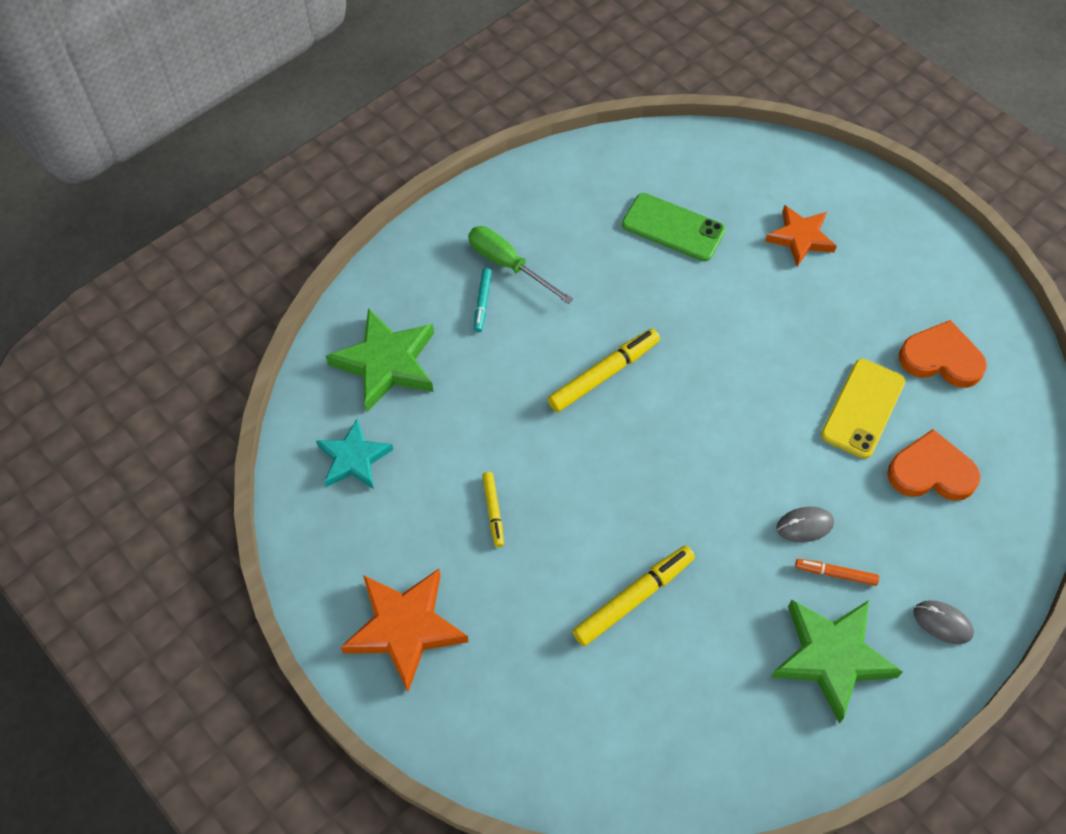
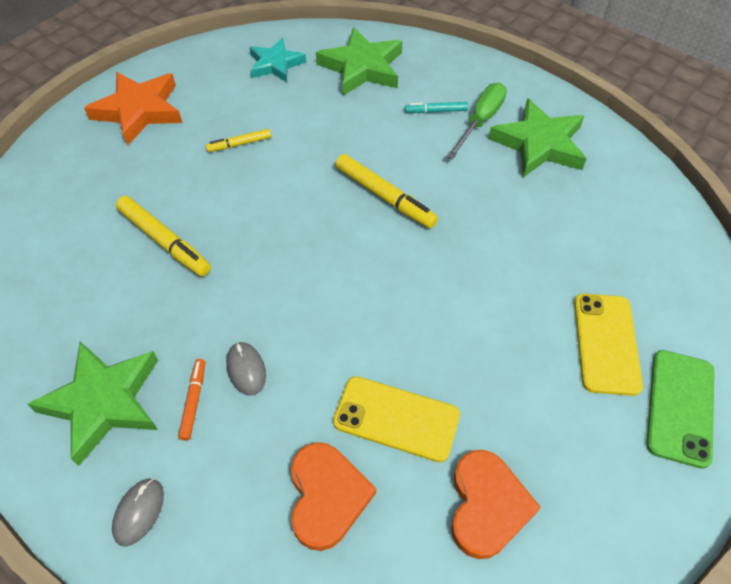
camera: 80 degrees right, 5 degrees down
(553, 222) = (539, 144): none -> green star
(673, 228) = (570, 230): green phone -> green phone (680, 407)
(800, 238) = (606, 343): orange star -> yellow phone

